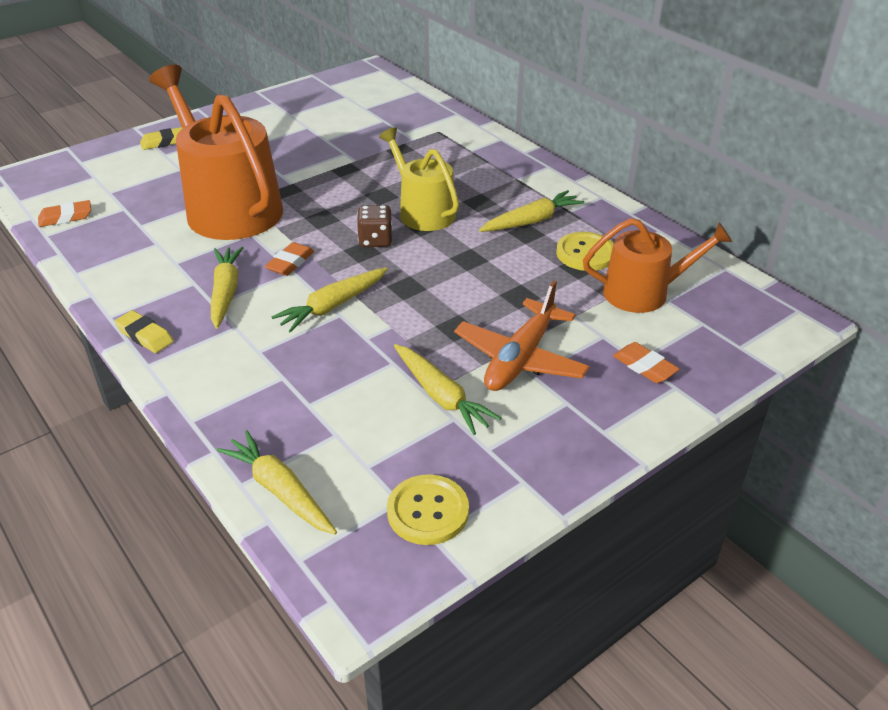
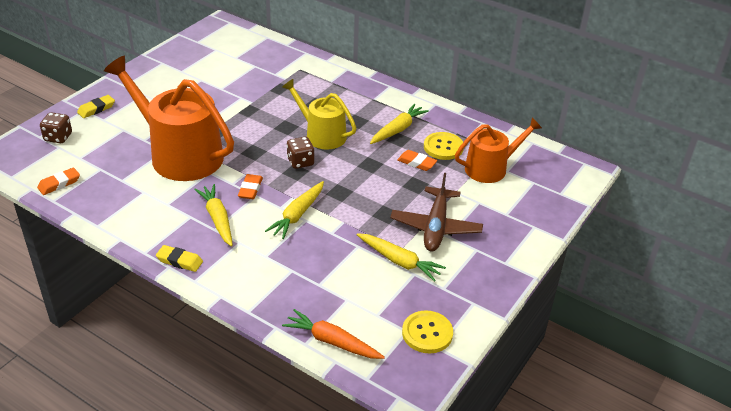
camera: 20 degrees left, 0 degrees up
(101, 166) = (58, 137): none -> brown dice
(280, 490) = (332, 341): yellow carrot -> orange carrot
(520, 358) = (435, 227): orange plane -> brown plane
(644, 366) = (511, 217): orange eraser -> orange eraser (416, 163)

